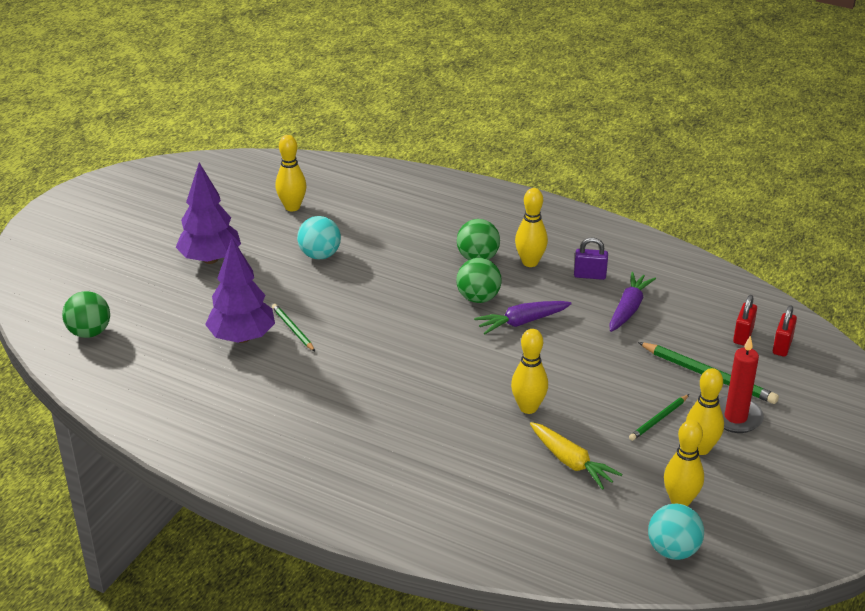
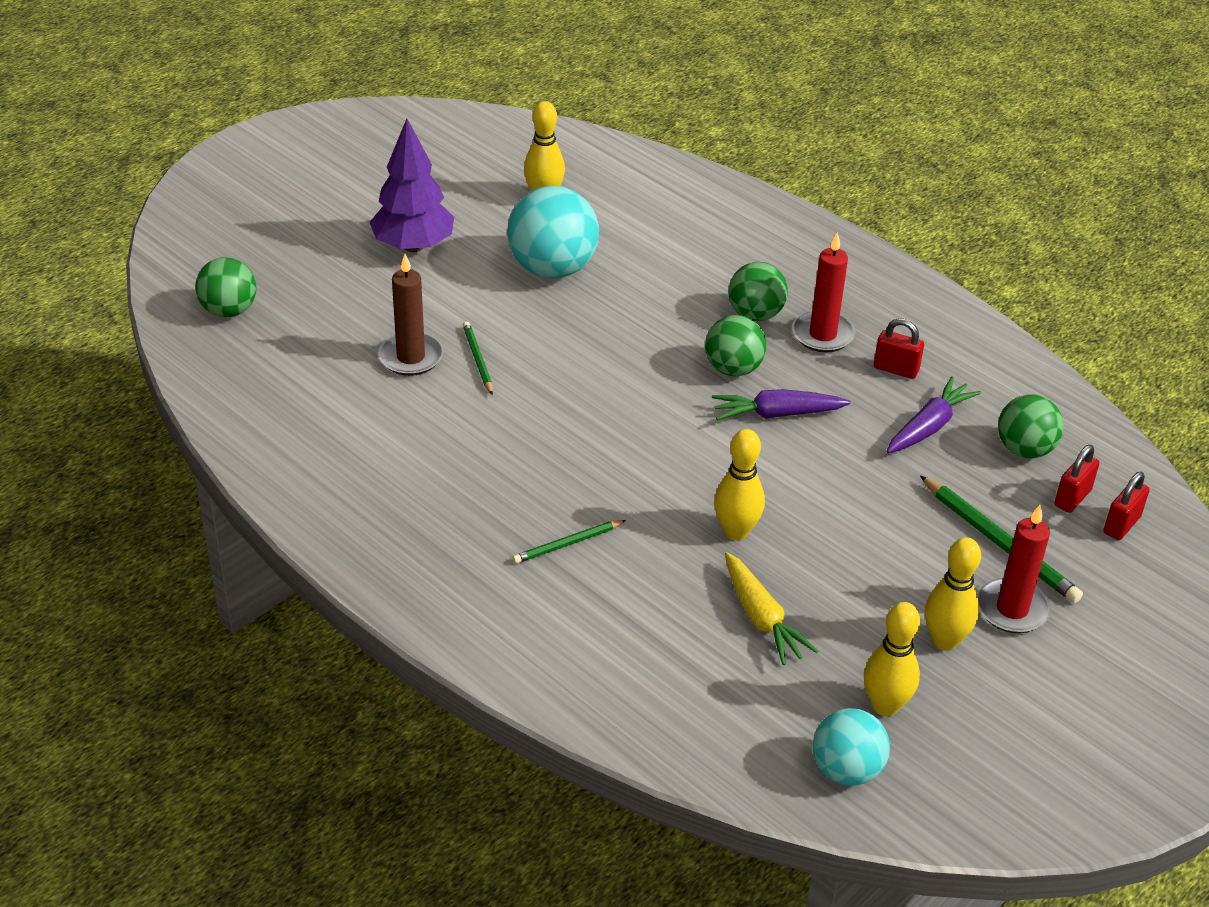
camera: 15 degrees right, 5 degrees up
(242, 337) = (411, 357): purple tree -> brown candle
(320, 255) = (552, 268): turquoise ball -> turquoise ball, size x1.58
(530, 262) = (822, 334): yellow bowling pin -> red candle
(590, 275) = (896, 369): purple padlock -> red padlock
(659, 419) = (904, 587): green pencil -> green pencil (568, 544)
(698, 310) = (1024, 449): none -> green ball

